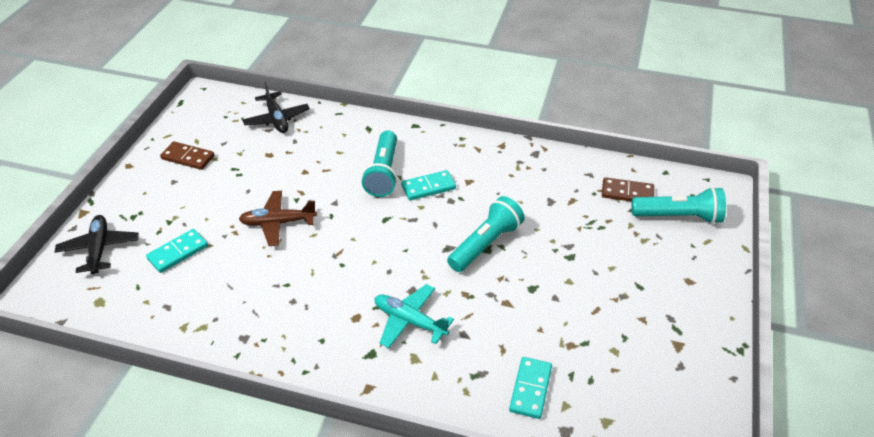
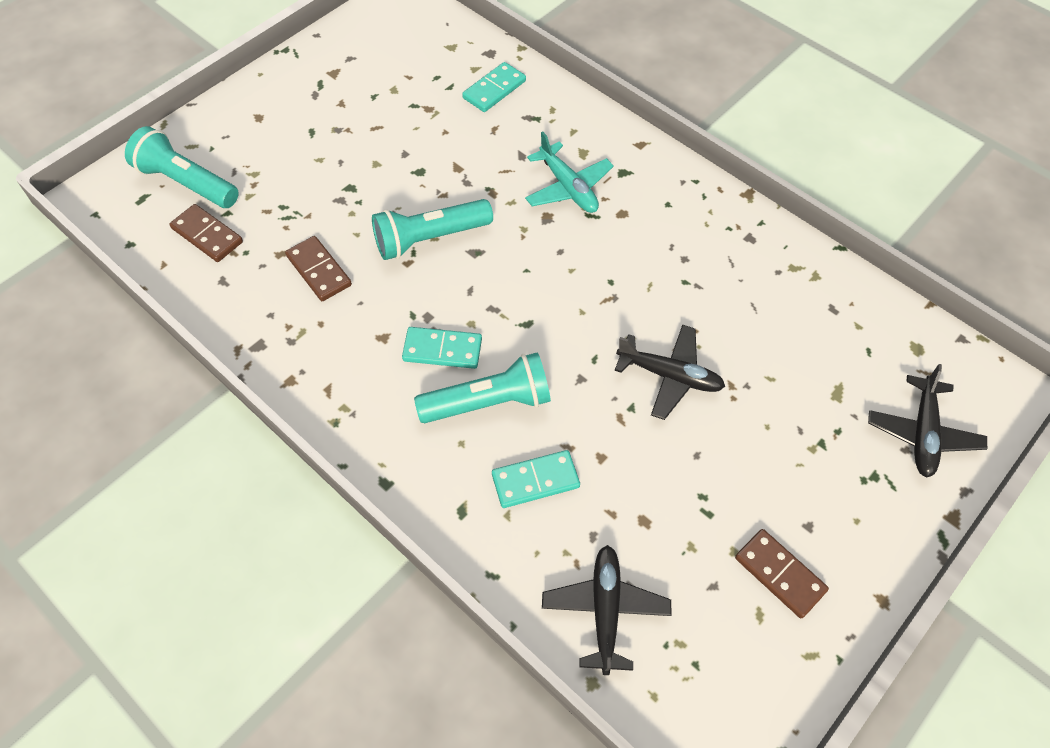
camera: 155 degrees left, 15 degrees up
(178, 252) = (813, 382): turquoise domino -> turquoise domino (535, 481)
(278, 223) = (669, 376): brown plane -> black plane
(383, 173) = (489, 402): turquoise flashlight -> turquoise flashlight turned 45 degrees clockwise
(539, 200) = (319, 270): none -> brown domino

